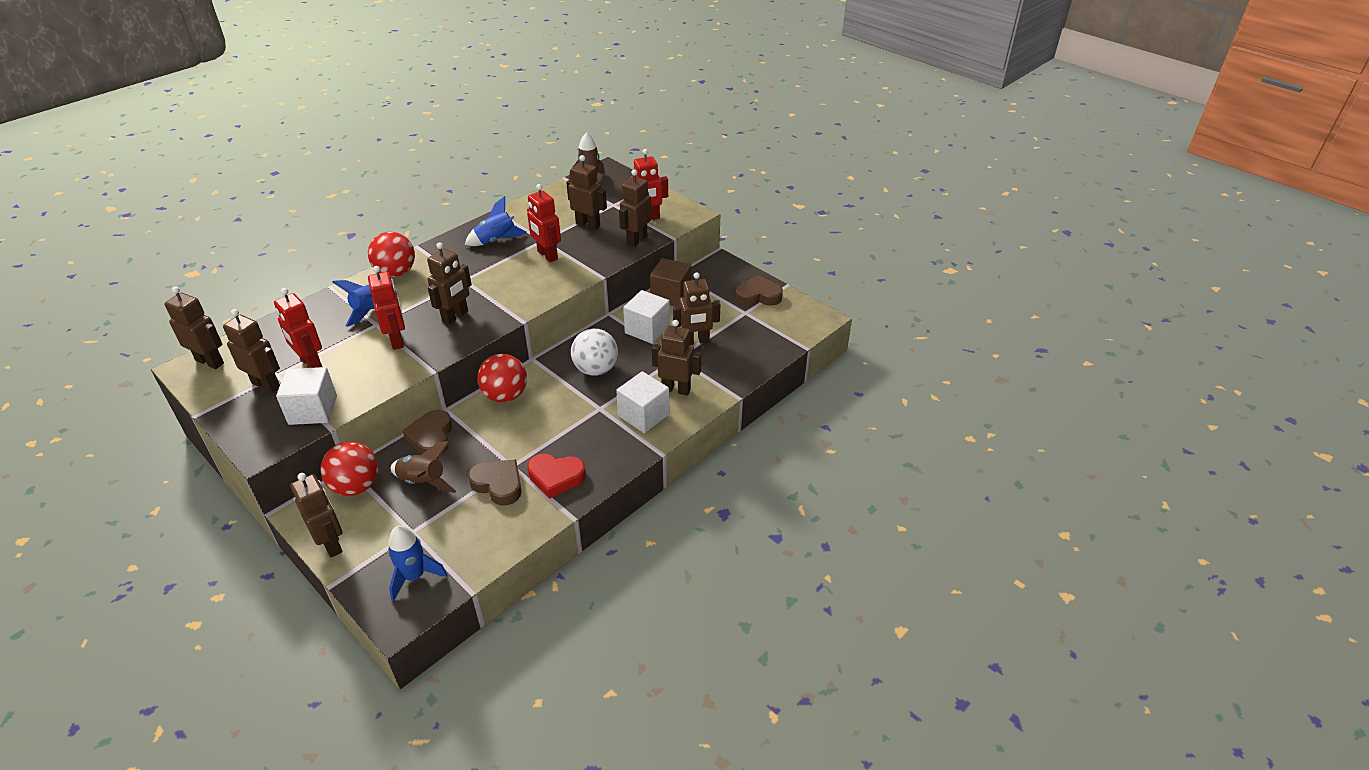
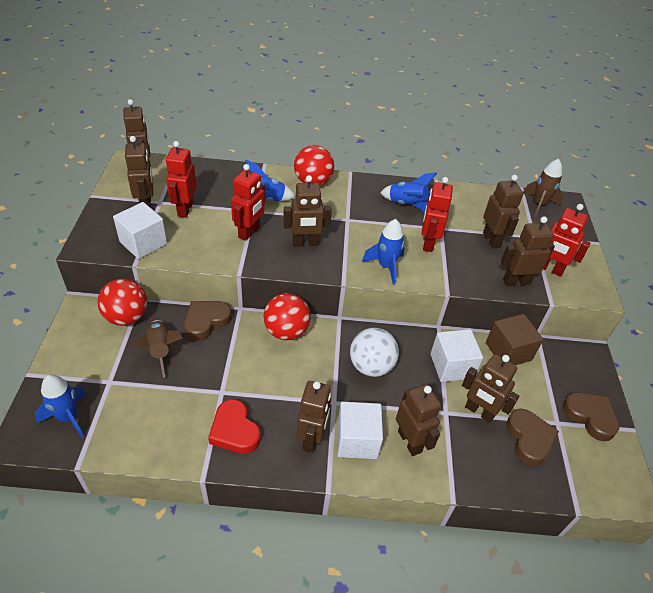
camera: 45 degrees right, 5 degrees up
(331, 544) = (66, 345): brown robot -> brown robot (312, 438)
(498, 484) = (195, 398): brown heart -> brown heart (529, 439)
(538, 290) = (386, 266): none -> blue rocket

